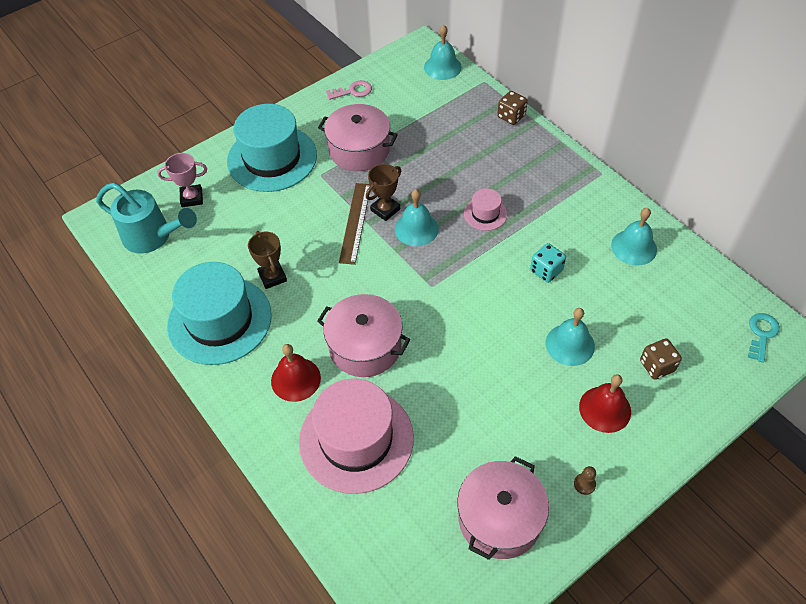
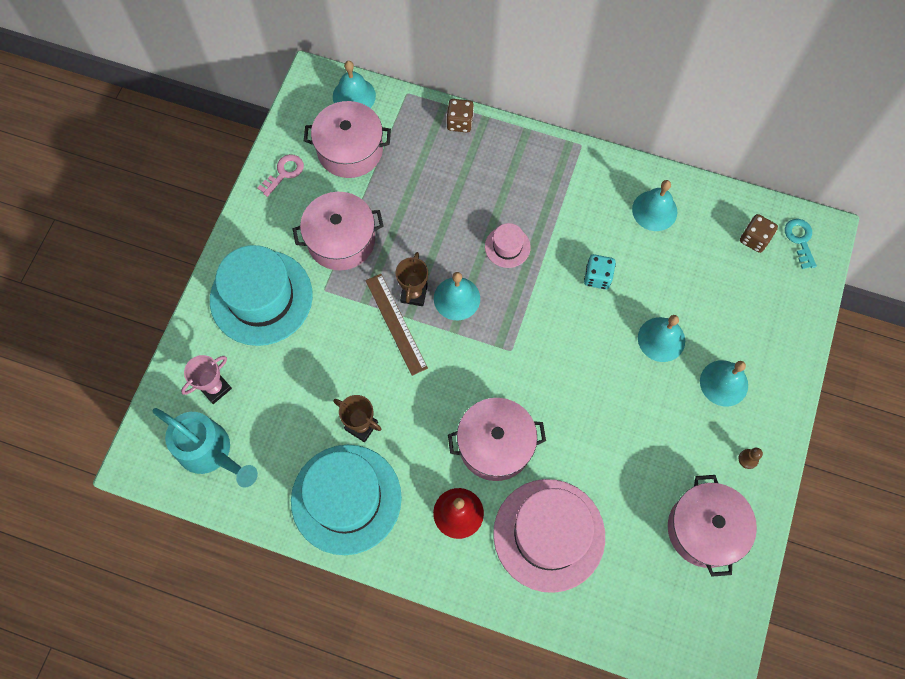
camera: 35 degrees left, 15 degrees up
(153, 237) = (210, 452): turquoise watering can -> turquoise watering can turned 45 degrees clockwise
(412, 98) = (350, 150): none -> pink pot
(605, 409) = (724, 383): red bell -> turquoise bell
(657, 366) = (739, 318): brown dice -> brown dice (754, 239)

